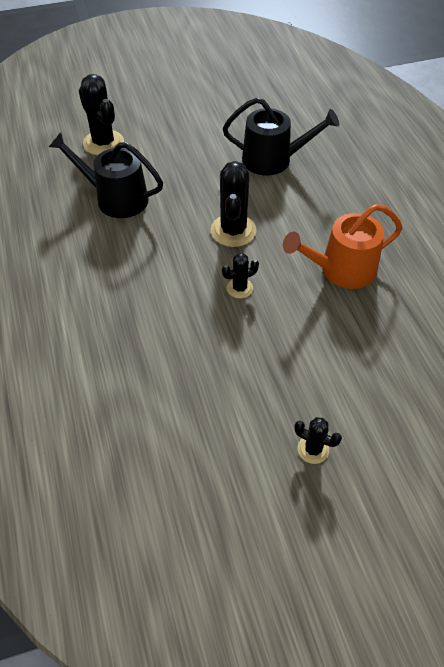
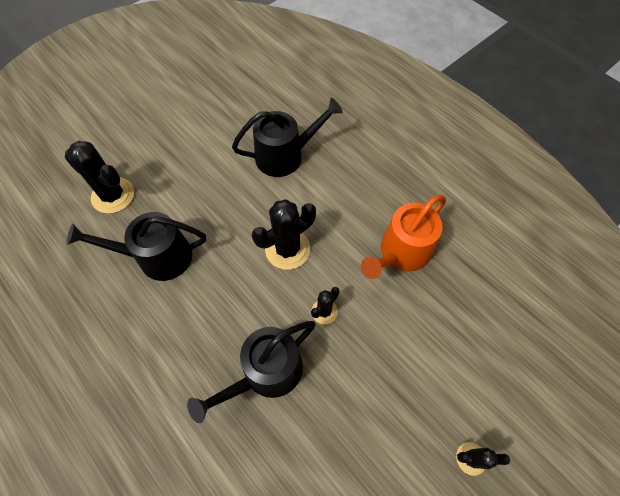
camera: 25 degrees left, 10 degrees up
(161, 313) = (266, 373): none -> black watering can
(233, 231) = (287, 249): black cactus -> black cactus turned 75 degrees clockwise

